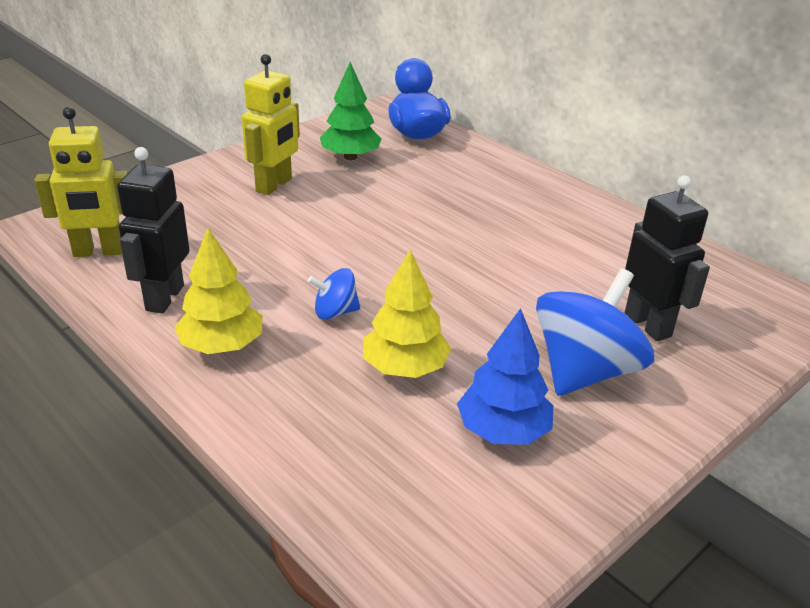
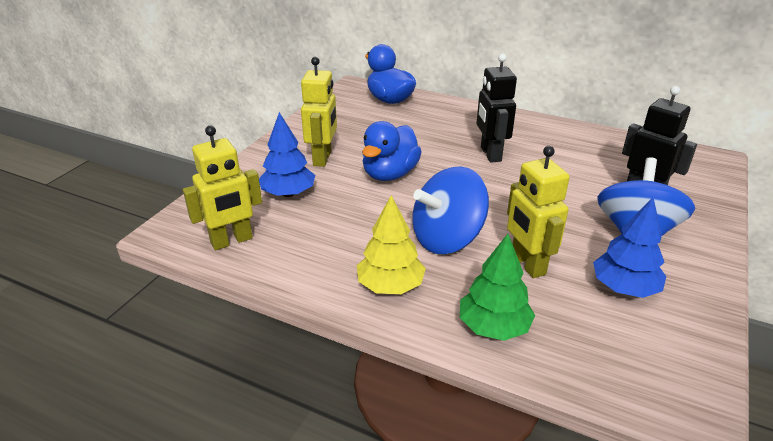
camera: 20 degrees left, 0 degrees up
(164, 298) = (315, 262): black robot -> black robot (490, 154)
(201, 216) = (288, 193): none -> blue tree
(335, 221) = (390, 174): none -> blue duck
(335, 312) = (447, 238): blue spinning top -> blue spinning top, size x2.04
(350, 157) = (359, 126): green tree -> green tree (493, 327)
(404, 368) = (527, 264): yellow tree -> yellow robot

